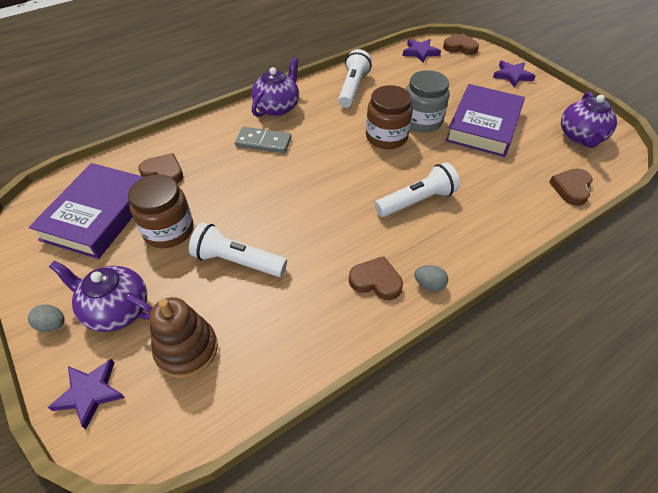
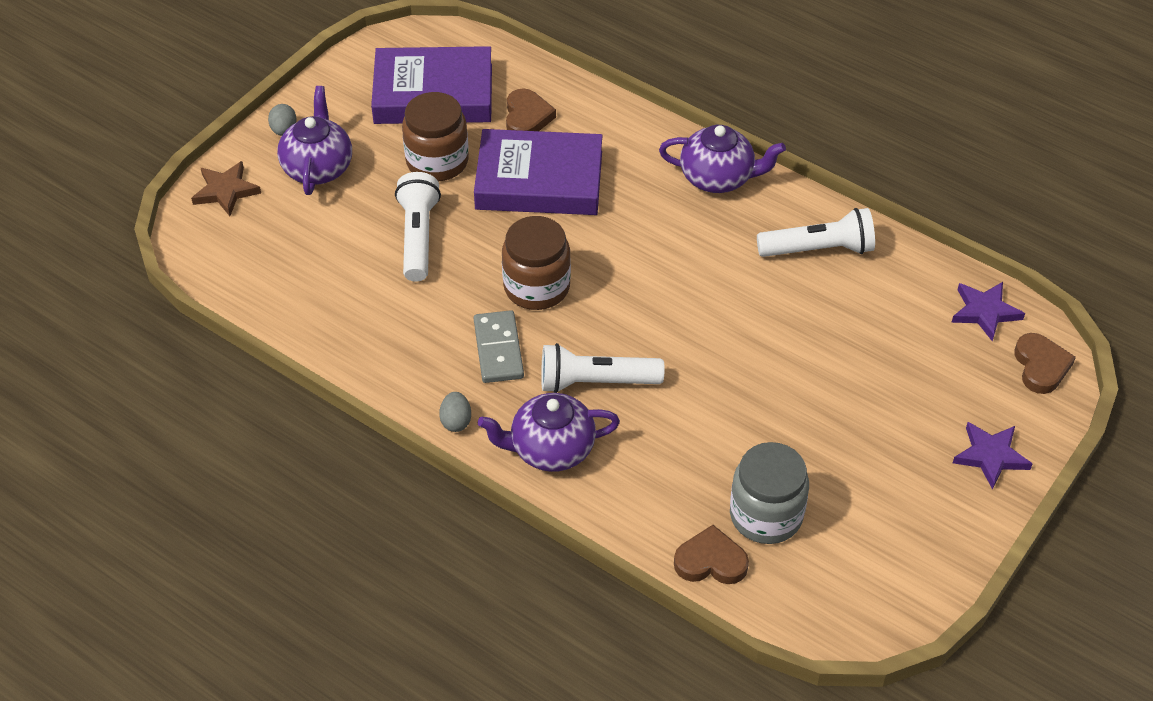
camera: 70 degrees right, 0 degrees up
(90, 393) = (226, 191): purple star -> brown star
(187, 349) = (293, 239): brown stacking toy -> none
(263, 142) = (633, 189): grey domino -> grey domino (498, 349)
(376, 281) = (441, 369): brown heart -> none
(386, 137) = (716, 319): brown jar -> brown jar (536, 287)
(417, 201) = (595, 382): white flashlight -> white flashlight turned 135 degrees clockwise
(422, 121) = (779, 353): grey jar -> grey jar (766, 515)
(483, 125) = (812, 433): purple book -> purple book (539, 180)
(581, 137) = (853, 570): purple teapot -> purple teapot (550, 449)

